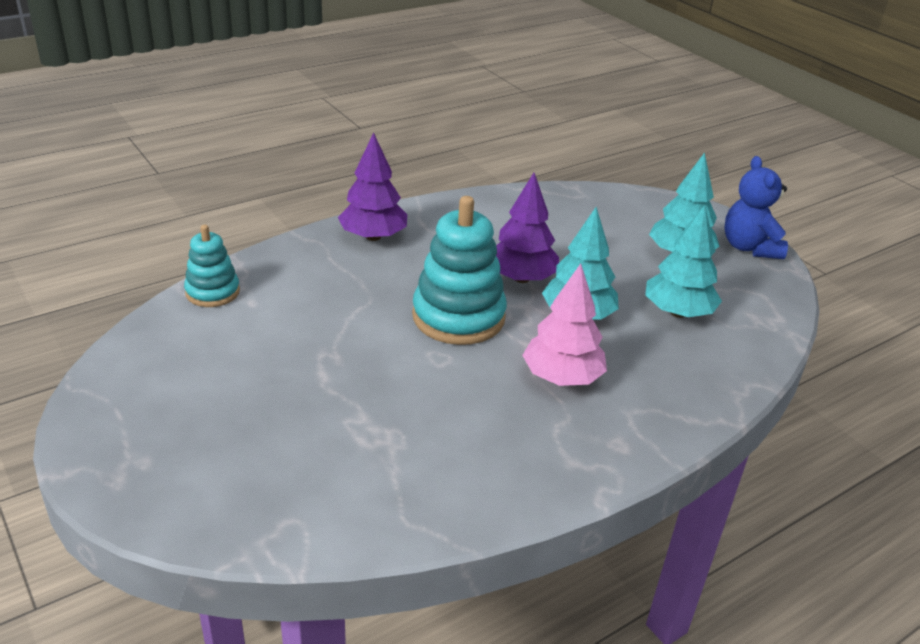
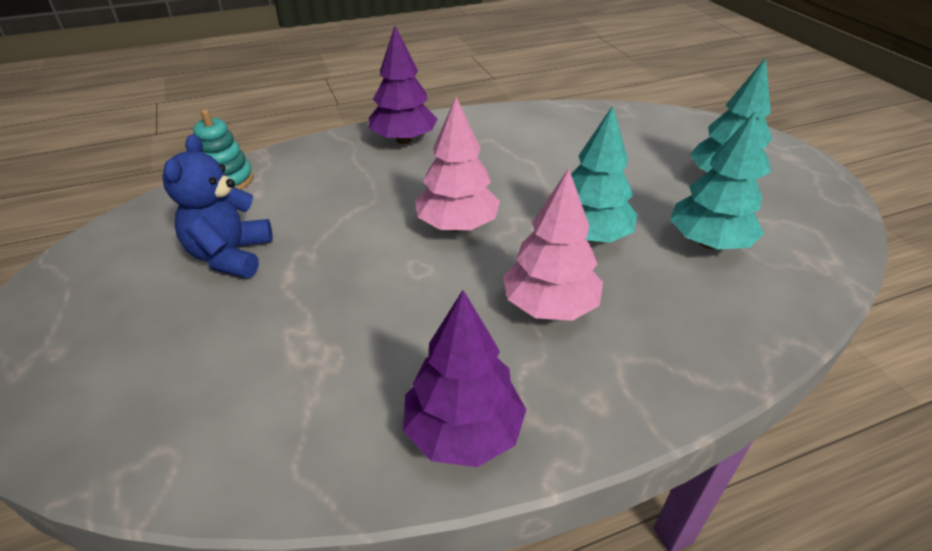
camera: 15 degrees right, 5 degrees up
(458, 317) = (457, 225): turquoise stacking toy -> pink tree
(521, 278) = (539, 191): purple tree -> purple tree (463, 432)
(749, 247) = (807, 177): blue teddy bear -> blue teddy bear (231, 256)

